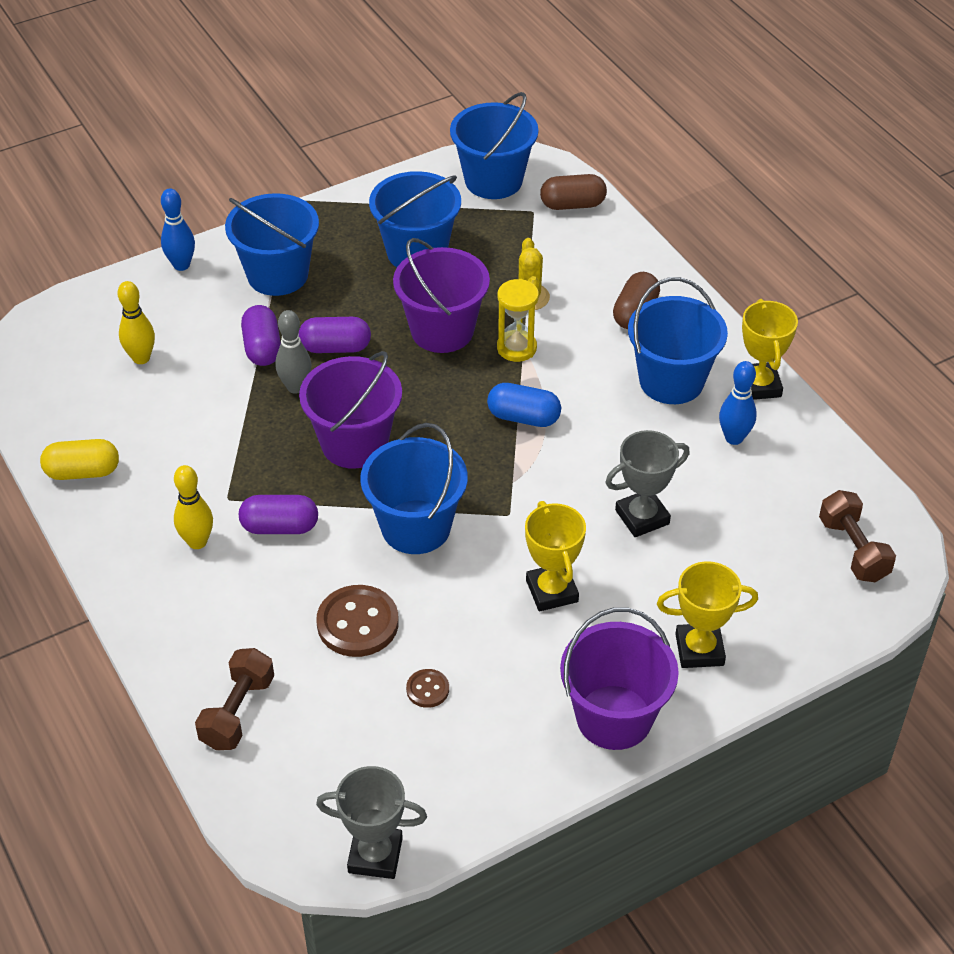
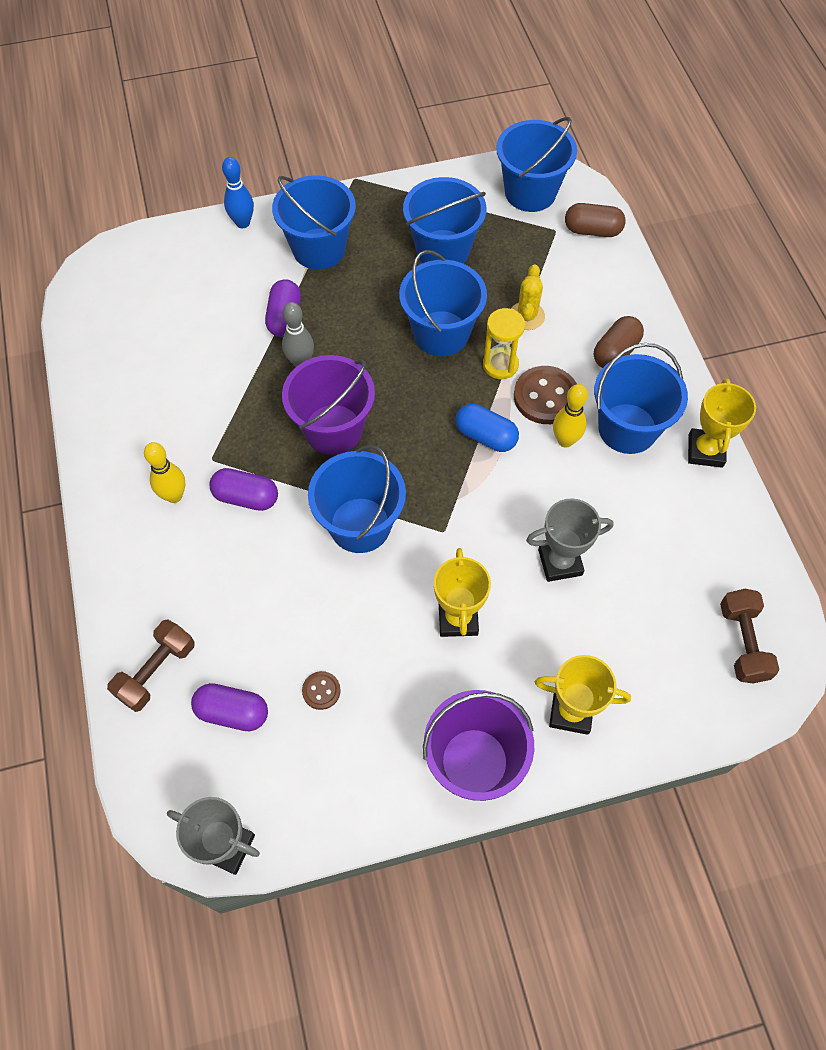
camera: 15 degrees right, 15 degrees up
(83, 472) = (103, 405): yellow capsule -> none
(141, 358) = (183, 306): yellow bowling pin -> yellow bowling pin (565, 440)
(335, 347) = (346, 331): purple capsule -> purple capsule (232, 712)
(357, 623) = (282, 609): brown button -> brown button (545, 397)
(442, 331) = (441, 333): purple bucket -> blue bucket
(734, 438) = (667, 500): blue bowling pin -> none

